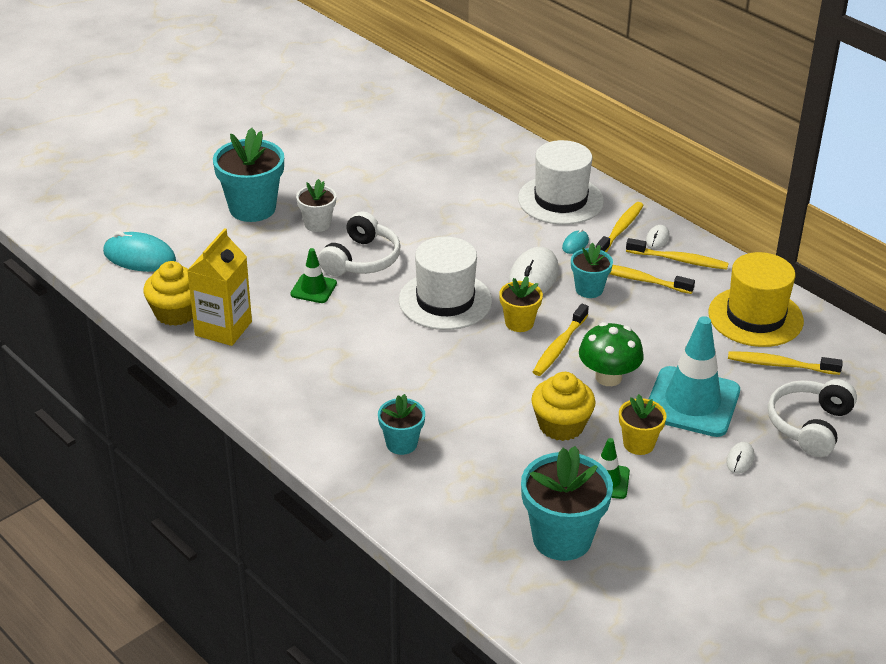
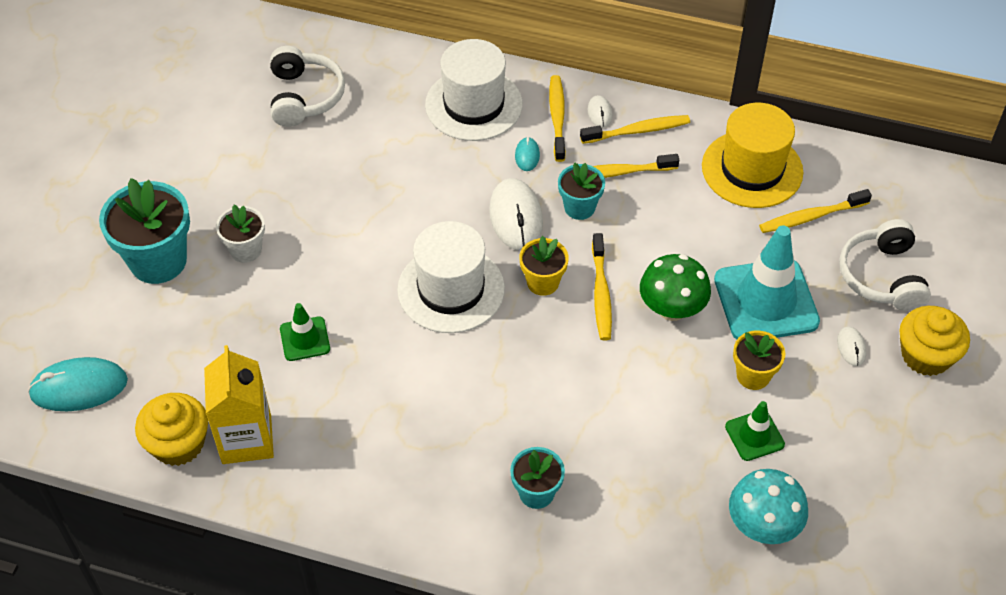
camera: 30 degrees left, 15 degrees up
(361, 259) = (327, 276): white headphones -> white headphones (304, 96)
(561, 425) = (669, 390): yellow cupcake -> yellow cupcake (926, 355)
(562, 538) = (763, 525): turquoise flower pot -> turquoise mushroom

